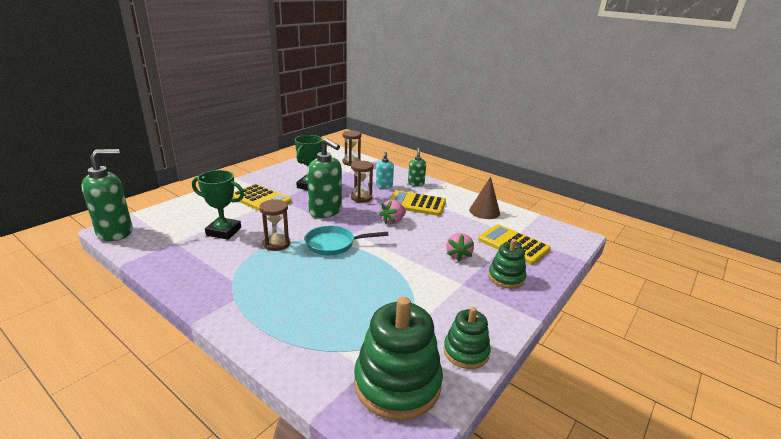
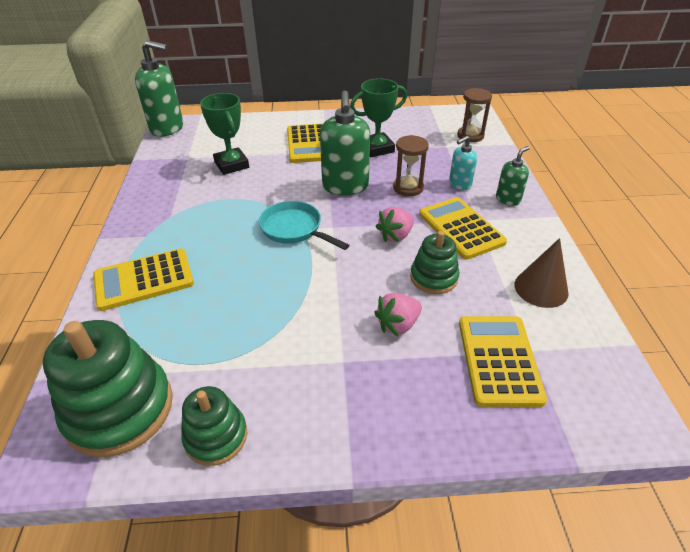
camera: 50 degrees right, 15 degrees up
(276, 244) = (250, 200): brown hourglass -> none
(283, 320) = (144, 280): none -> yellow calculator
(393, 221) = (395, 236): pink strawberry -> pink strawberry turned 45 degrees counterclockwise
(506, 277) = (407, 394): green stacking toy -> green stacking toy (433, 277)

